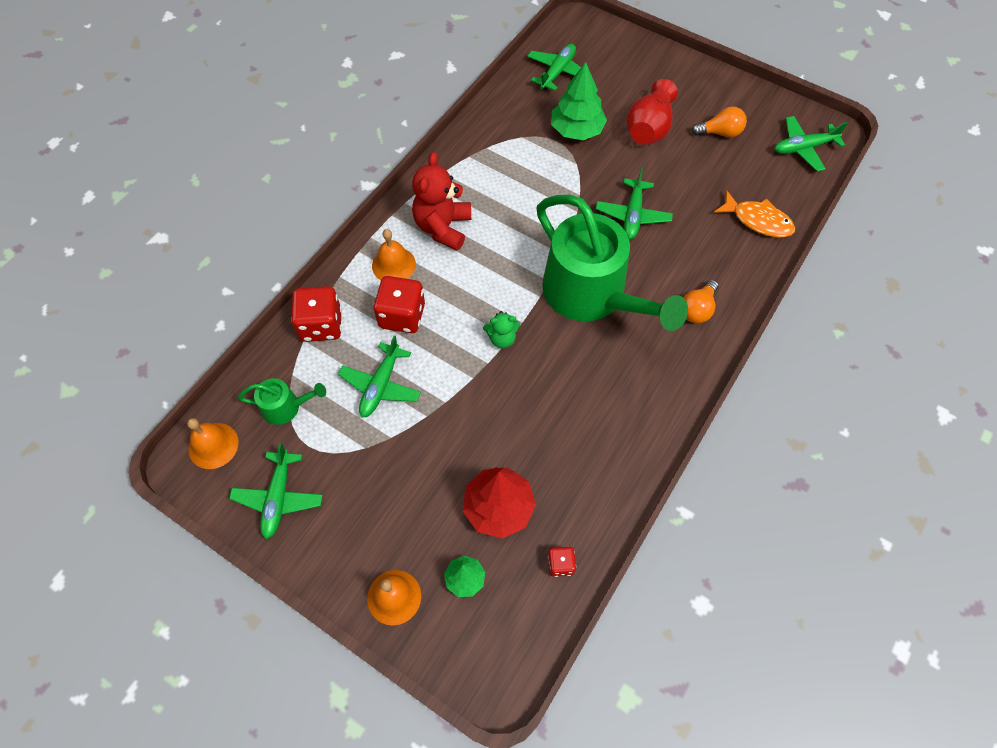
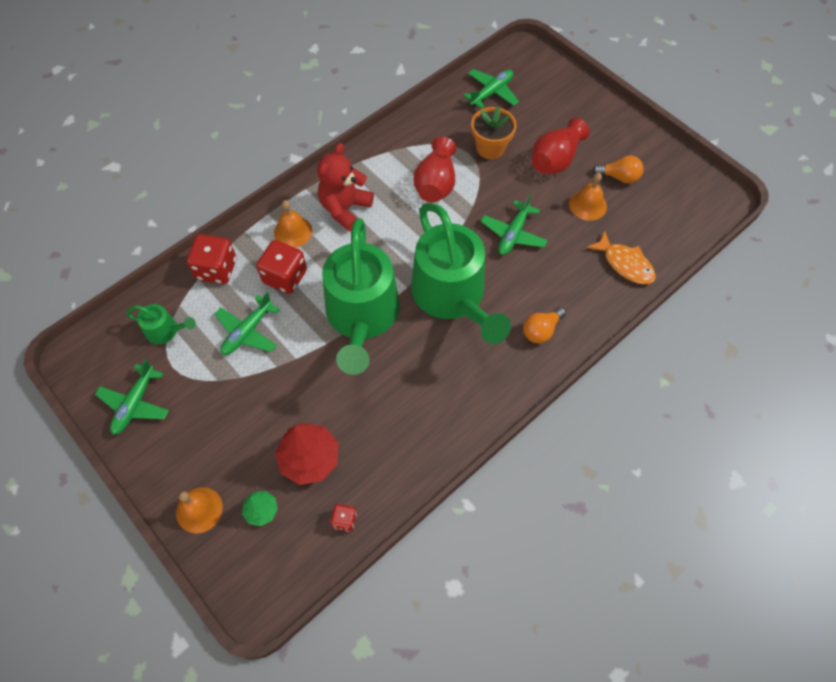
camera: 15 degrees right, 0 degrees up
(213, 445) = (98, 348): orange bell -> orange bell (587, 205)
(502, 338) = (362, 316): green teddy bear -> green watering can
(532, 179) = (436, 183): none -> red vase
(577, 130) = (490, 148): green tree -> orange flower pot
(803, 148) = (692, 207): green plane -> none

